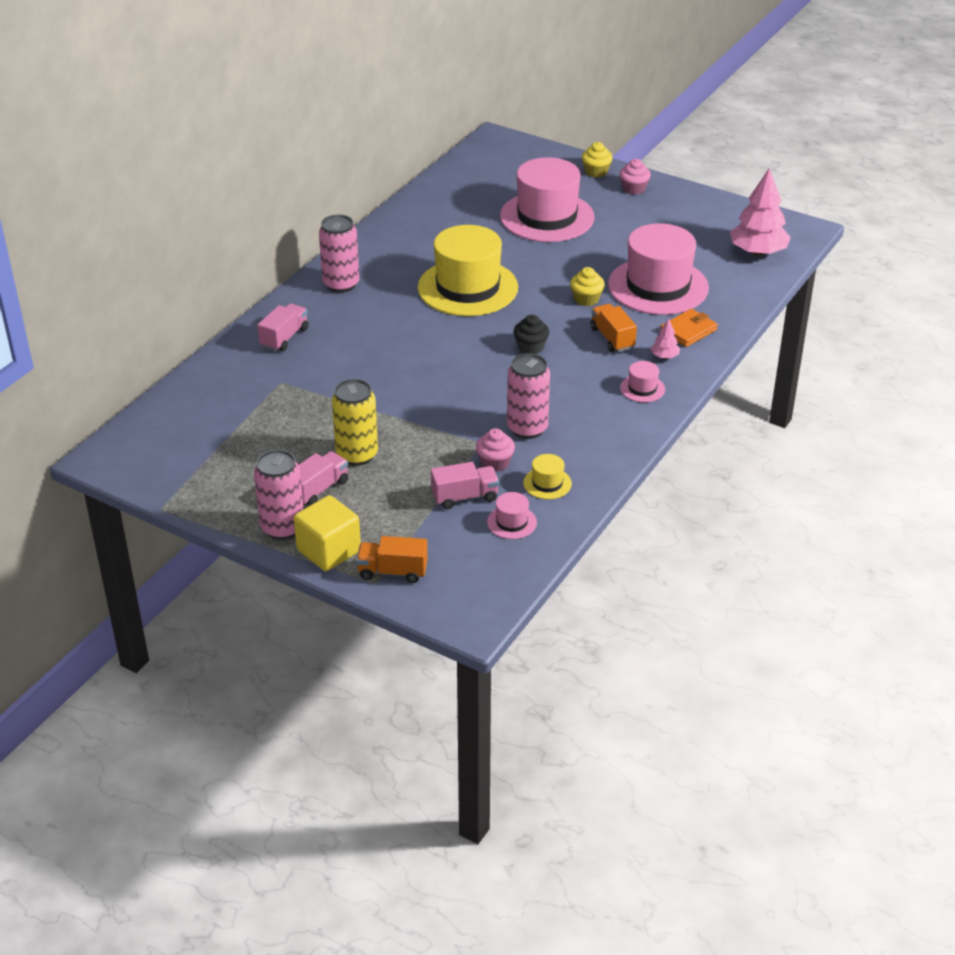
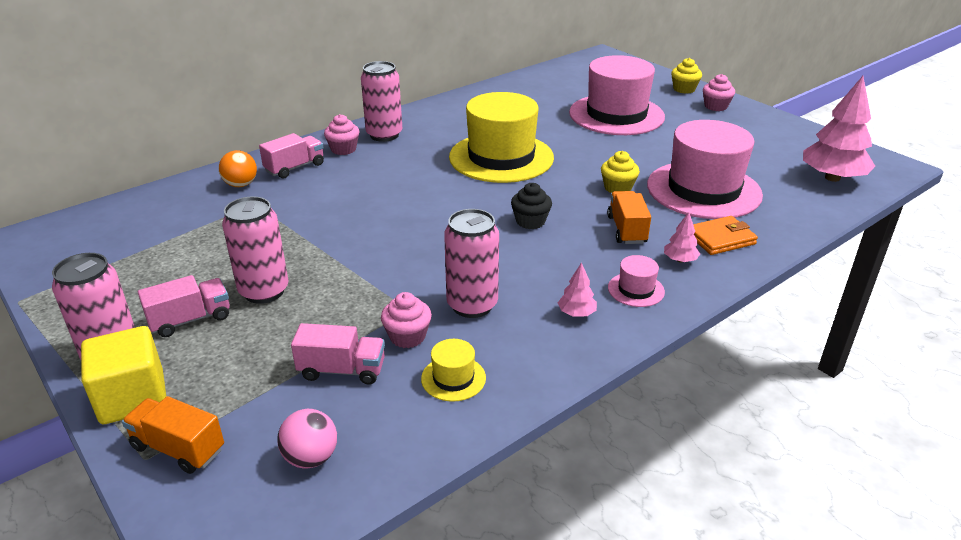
camera: 20 degrees right, 5 degrees down
(249, 366) = (241, 185): none -> orange ball
(314, 308) = (343, 149): none -> pink cupcake
(357, 455) = (264, 291): yellow can -> pink can
(486, 554) = (311, 458): none -> pink ball
(512, 522) = (374, 420): pink hat -> none
(608, 417) = (576, 313): none -> pink tree

